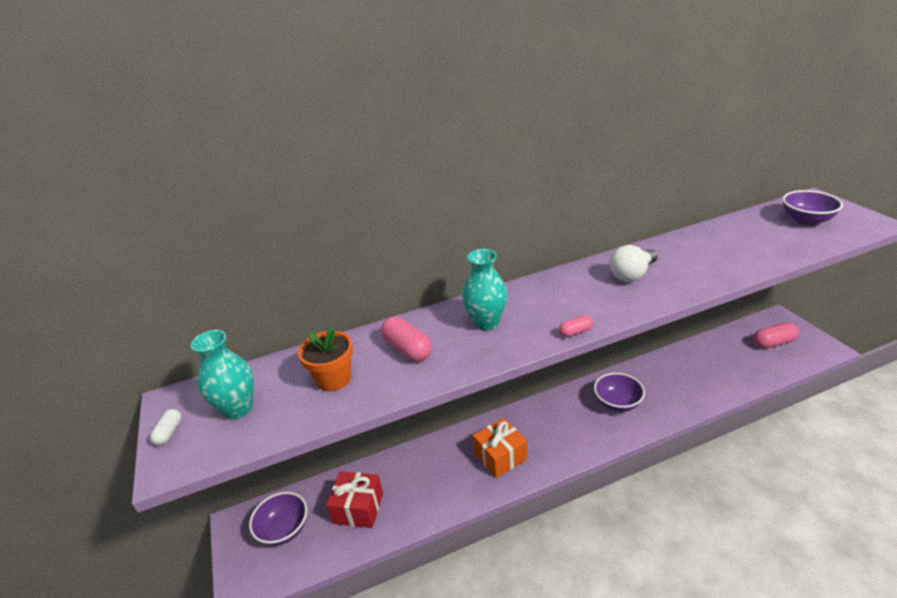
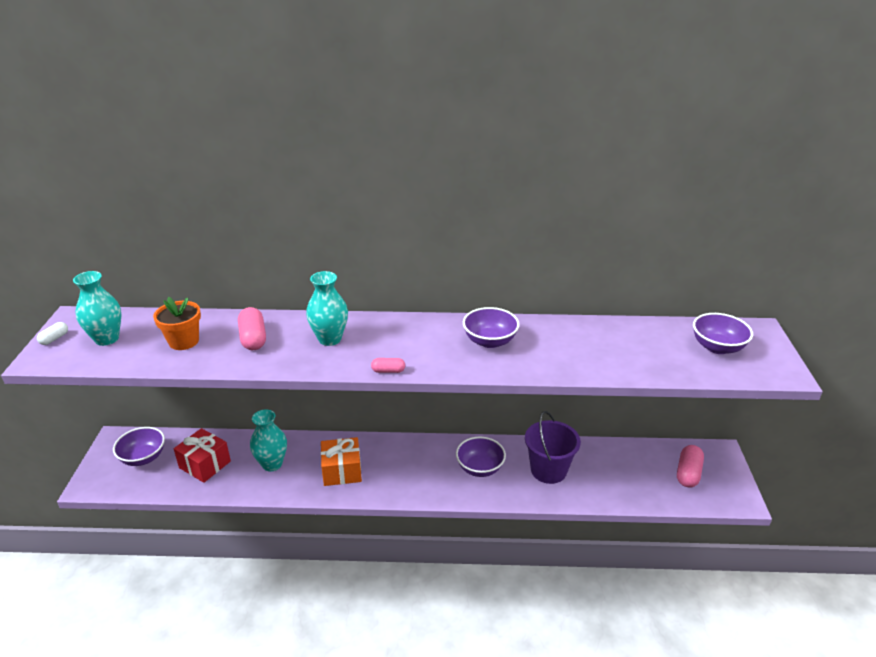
camera: 20 degrees right, 0 degrees up
(427, 478) = (272, 464): none -> turquoise vase
(632, 275) = (490, 341): white light bulb -> purple bowl
(672, 382) = (548, 470): none -> purple bucket
(773, 343) = (688, 473): pink capsule -> pink capsule turned 75 degrees counterclockwise

